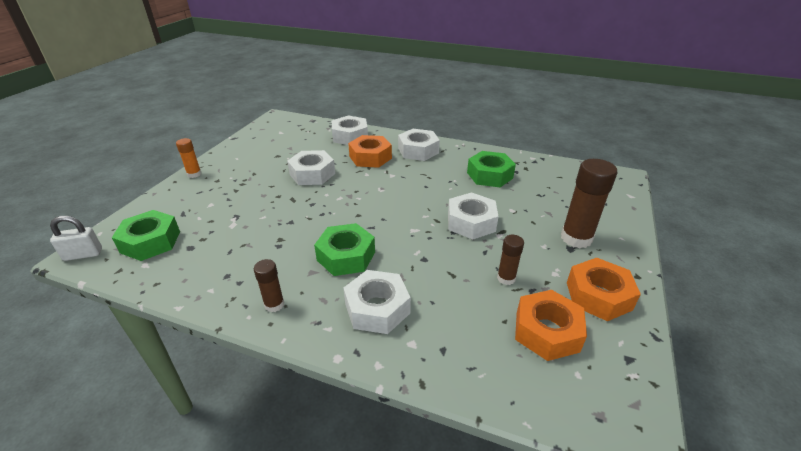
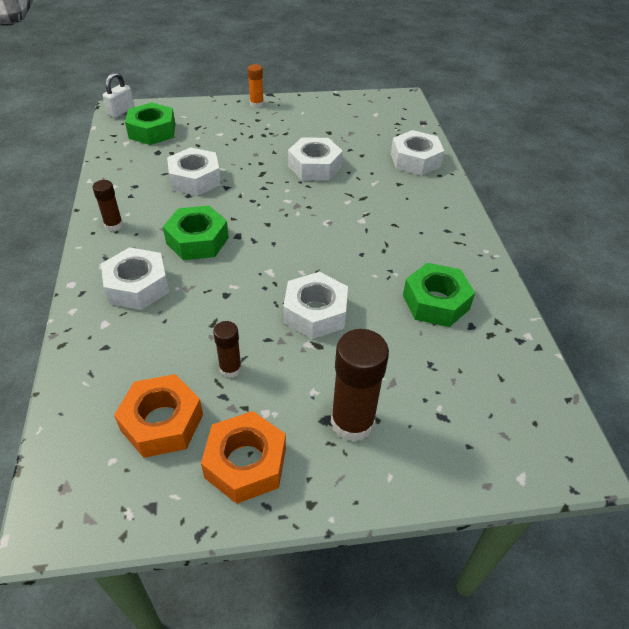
camera: 60 degrees right, 10 degrees up
(83, 254) = (121, 111): white padlock -> white padlock turned 75 degrees clockwise
(370, 157) = (384, 191): orange nut -> none
(418, 150) = (436, 222): white nut -> white nut (195, 179)

